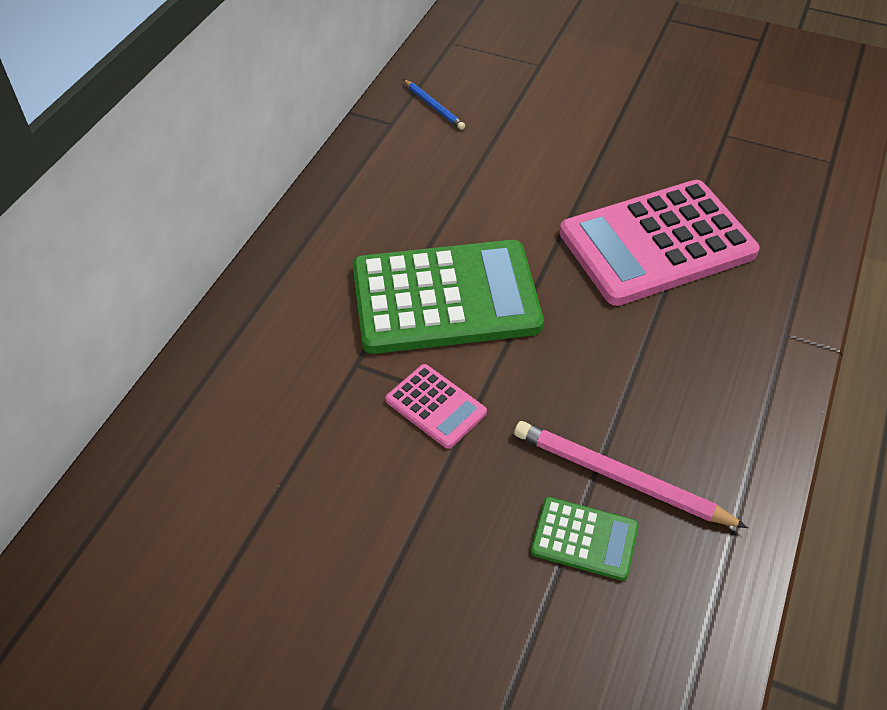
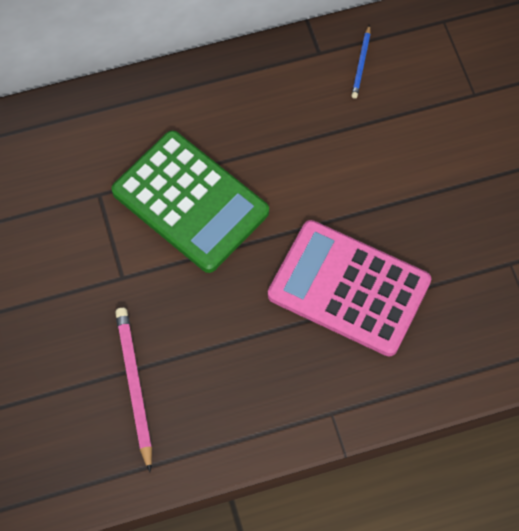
camera: 50 degrees right, 15 degrees up
(435, 406) = (104, 257): pink calculator -> none
(584, 539) = (78, 394): green calculator -> none

